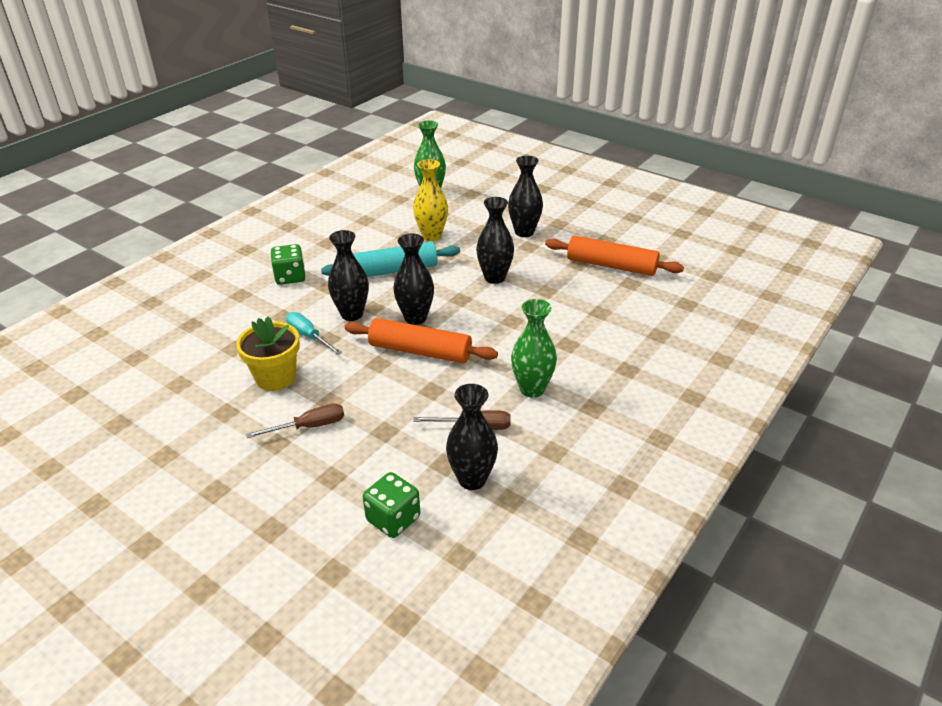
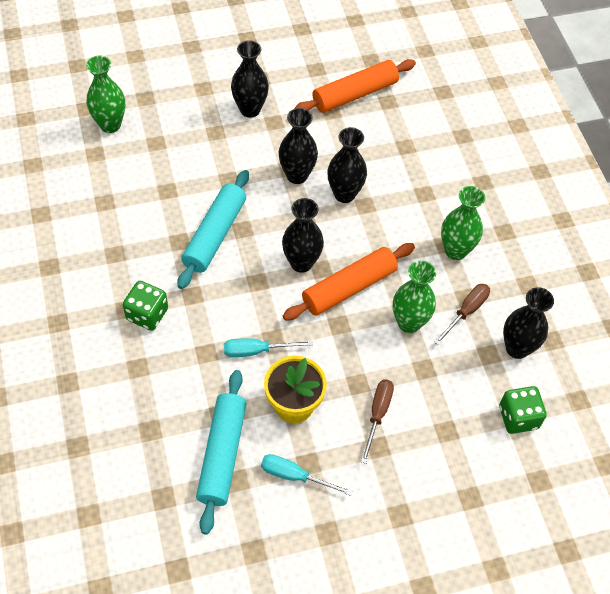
camera: 55 degrees left, 20 degrees up
(197, 365) = (222, 454): none -> turquoise rolling pin
(206, 410) = (295, 476): none -> turquoise screwdriver
(352, 314) = (253, 302): black vase -> black vase (344, 194)
(423, 399) = (409, 323): none -> green vase
(431, 236) = (187, 173): yellow vase -> none

